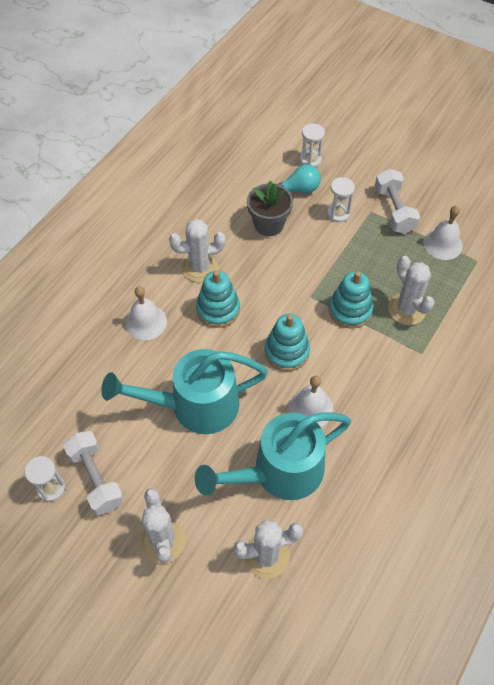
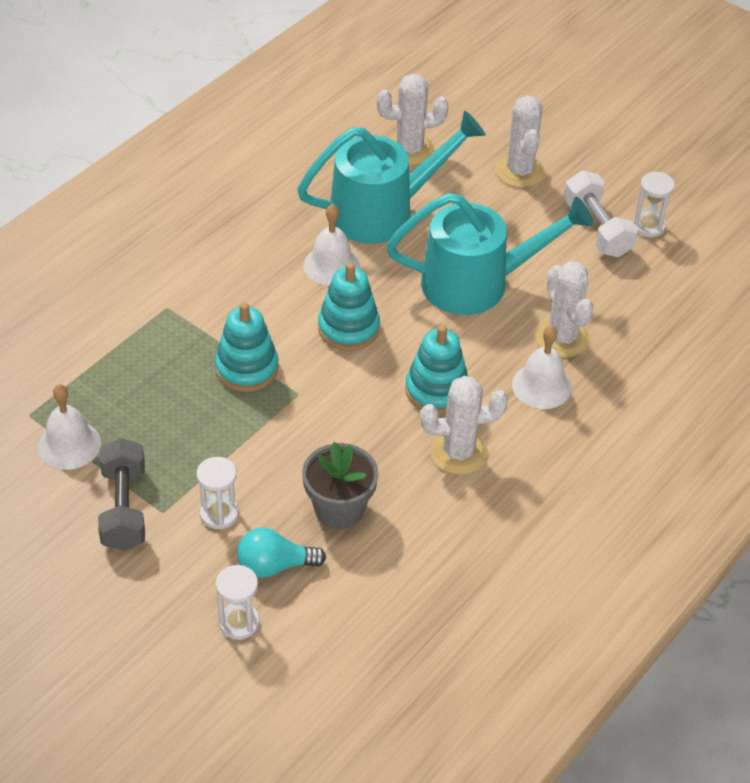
camera: 175 degrees left, 10 degrees down
(394, 210) = (124, 508): white dumbbell -> grey dumbbell
(406, 309) = (165, 360): white cactus -> white cactus (562, 338)

